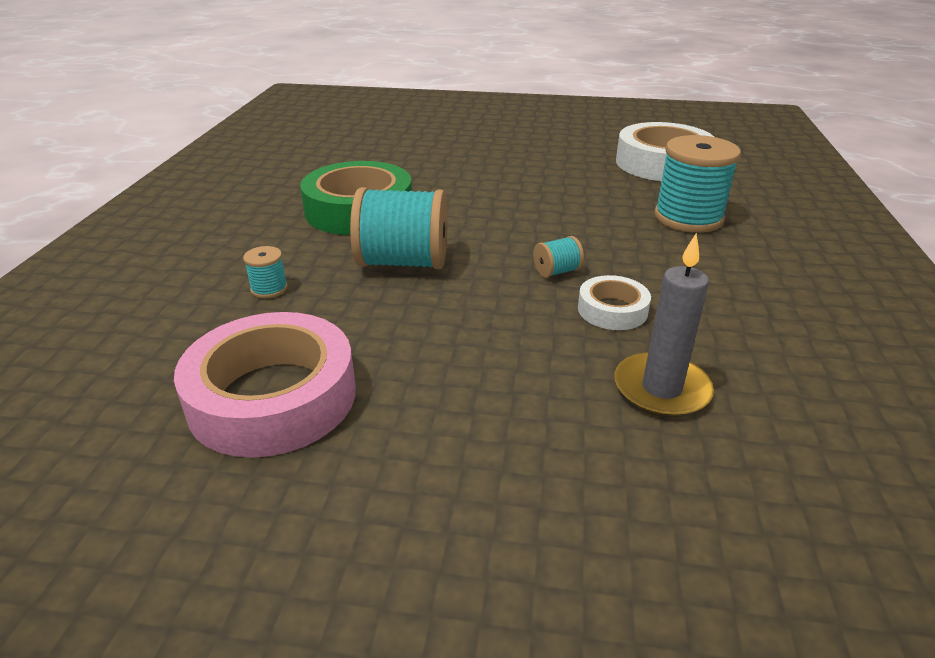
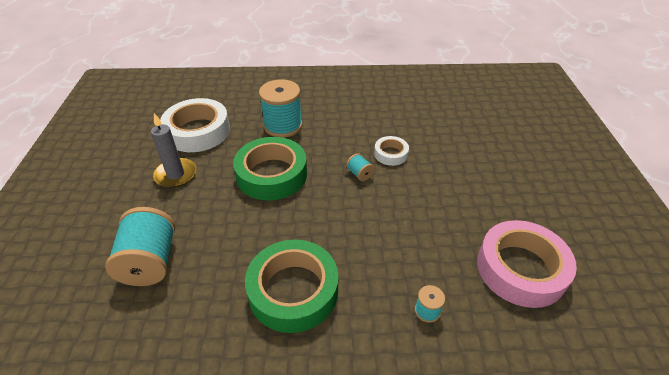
camera: 100 degrees left, 10 degrees up
(403, 262) = (369, 244): turquoise spool -> turquoise spool (150, 262)
(564, 206) = (272, 174): none -> green tape
(661, 389) = (444, 141): grey candle -> grey candle (176, 175)

